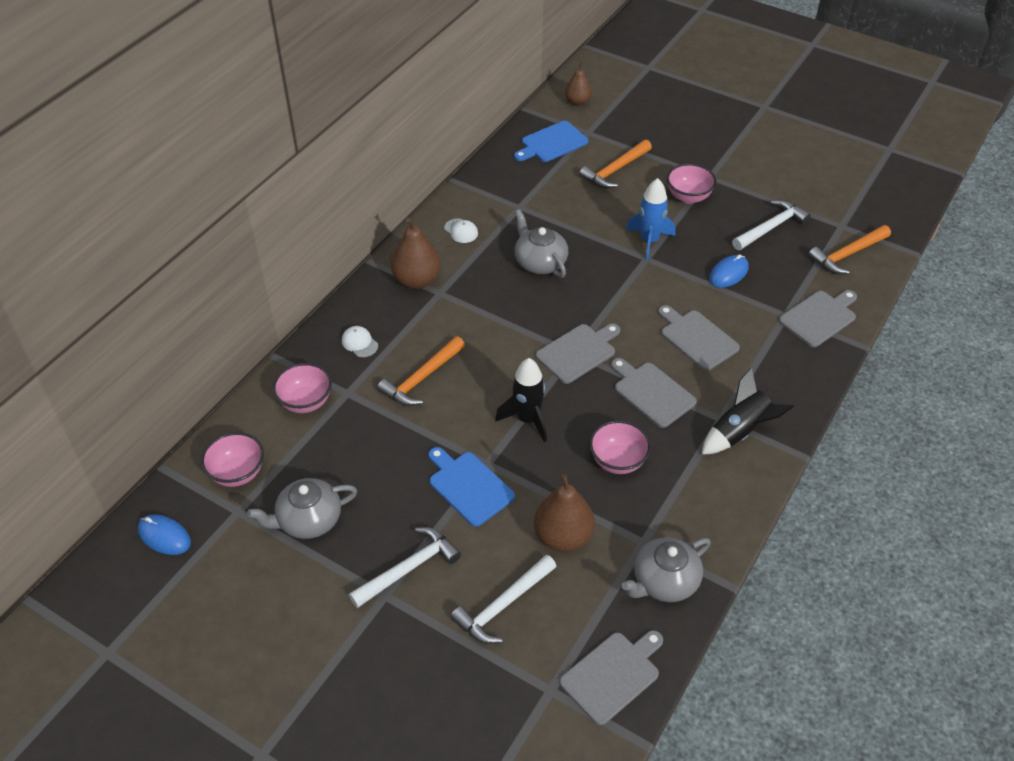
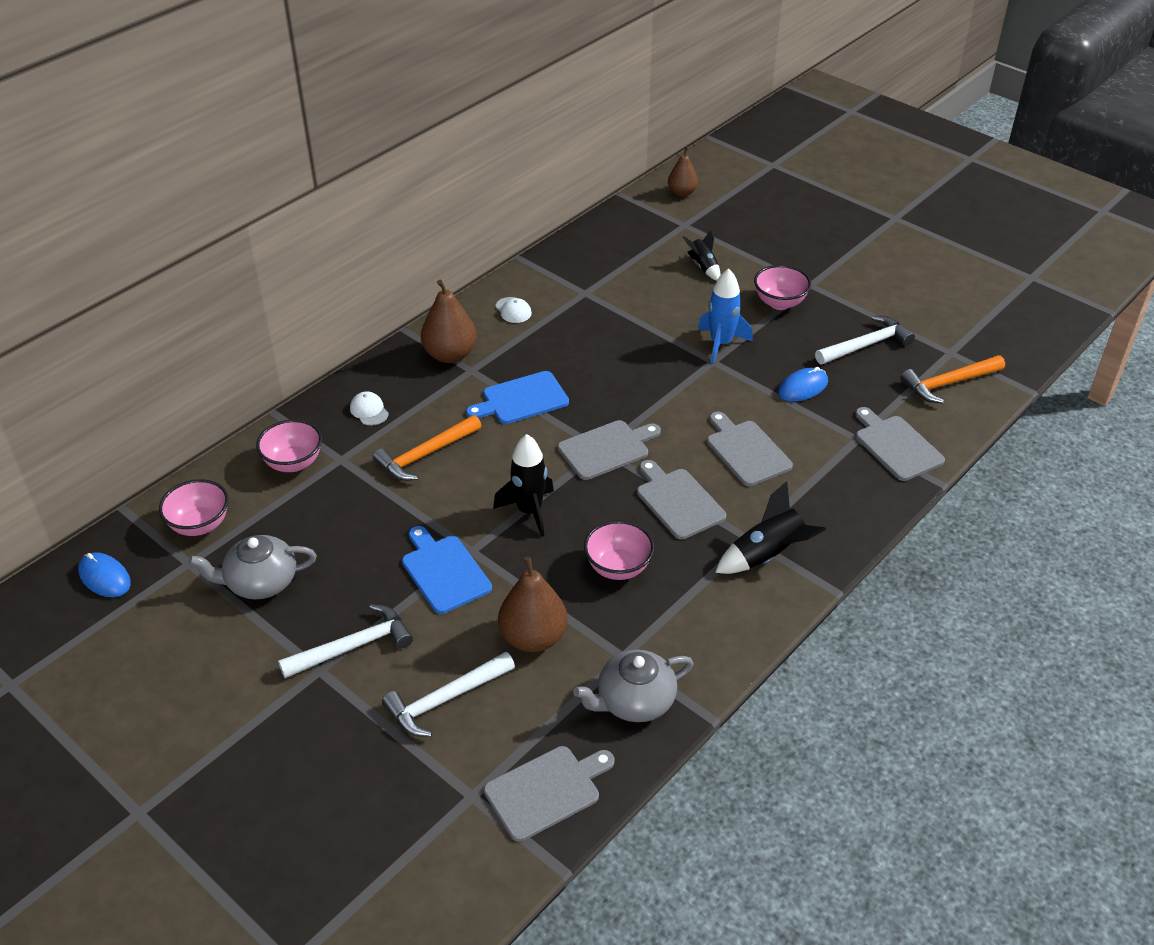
camera: 10 degrees right, 5 degrees down
(540, 262) = (591, 351): grey teapot -> none
(552, 143) = (640, 231): blue cutting board -> blue cutting board (521, 399)
(615, 170) = (703, 267): orange hammer -> black rocket
(819, 317) = (896, 446): grey cutting board -> grey cutting board turned 90 degrees counterclockwise

